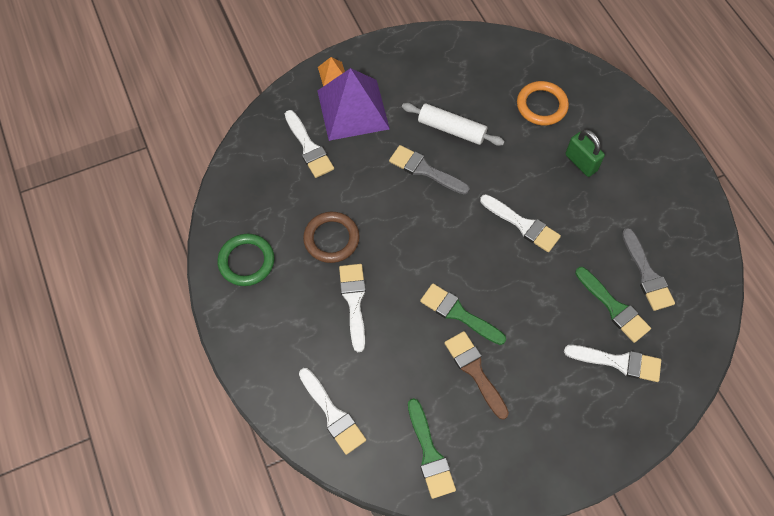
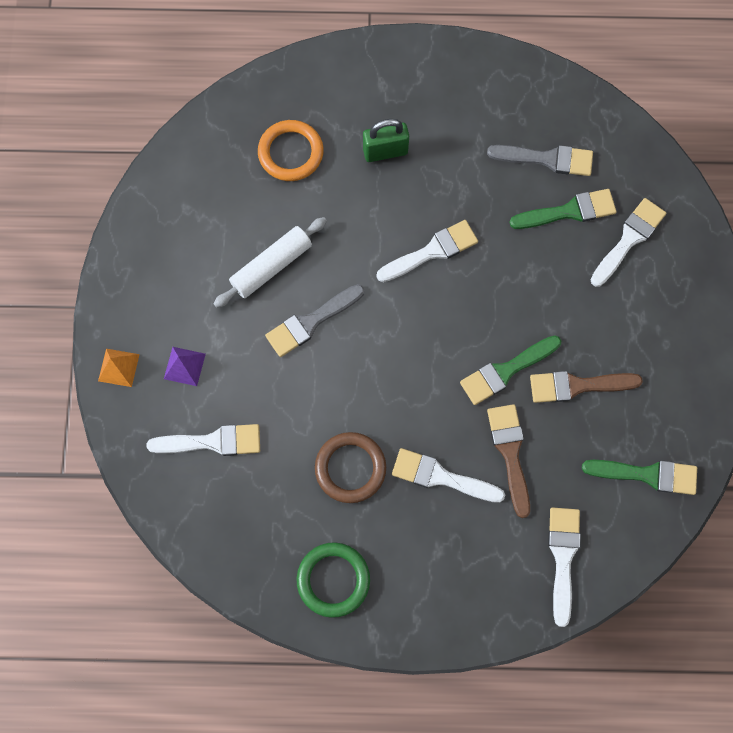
camera: 65 degrees left, 10 degrees up
(333, 414) = (563, 557): white brush -> white brush turned 75 degrees counterclockwise
(352, 109) = (184, 366): purple pyramid -> purple pyramid, size x0.42
(396, 342) = (510, 453): none -> brown brush

